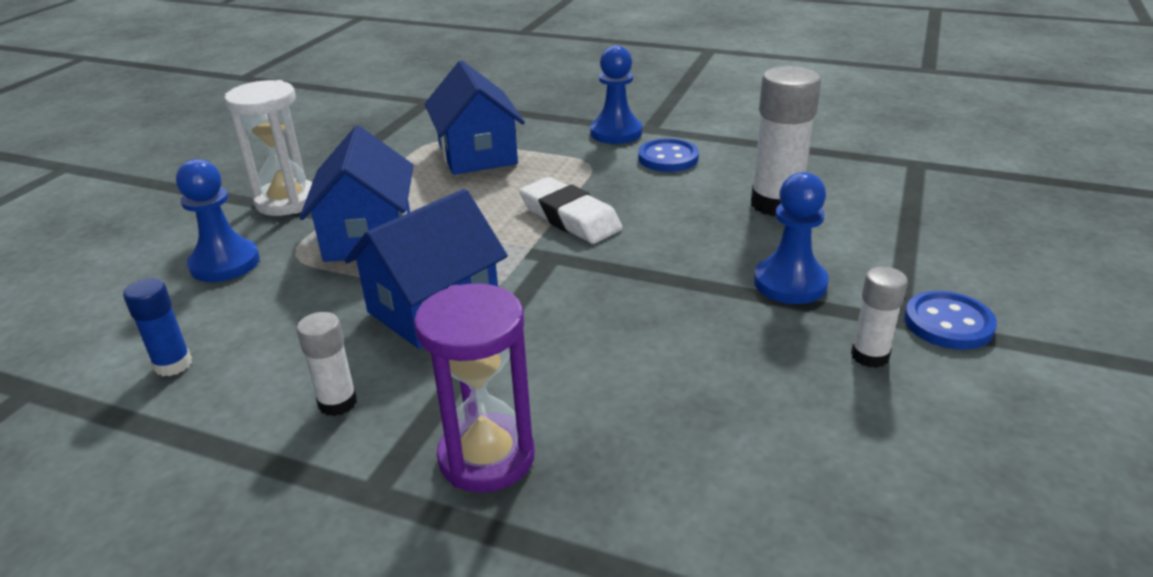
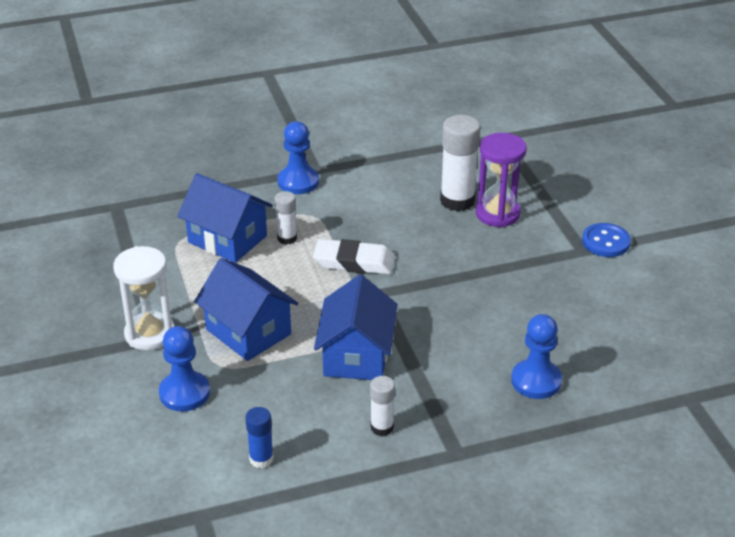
camera: 40 degrees left, 5 degrees up
(486, 457) = (485, 411): purple hourglass -> purple hourglass (497, 214)
(668, 158) = (357, 190): blue button -> none
(790, 283) = (517, 252): blue pawn -> blue pawn (536, 381)
(869, 356) = (589, 276): white glue stick -> white glue stick (287, 238)

